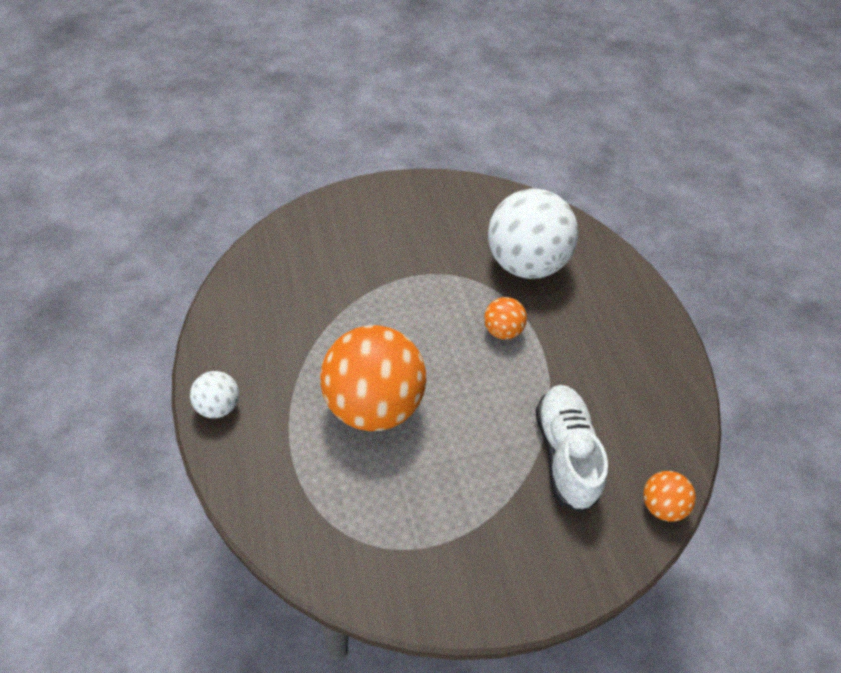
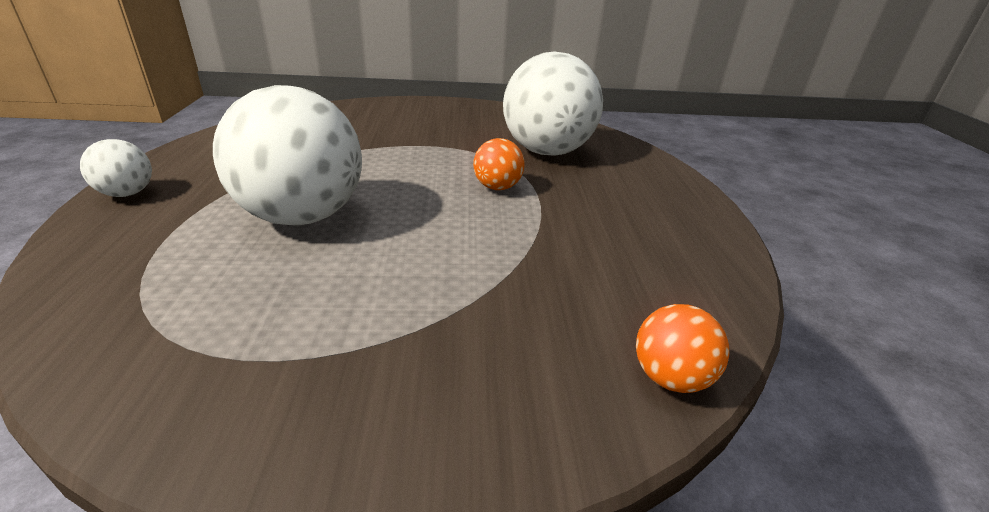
camera: 15 degrees right, 20 degrees down
(373, 404) = (302, 216): orange ball -> white ball
(564, 453) = (529, 294): white shoe -> none

